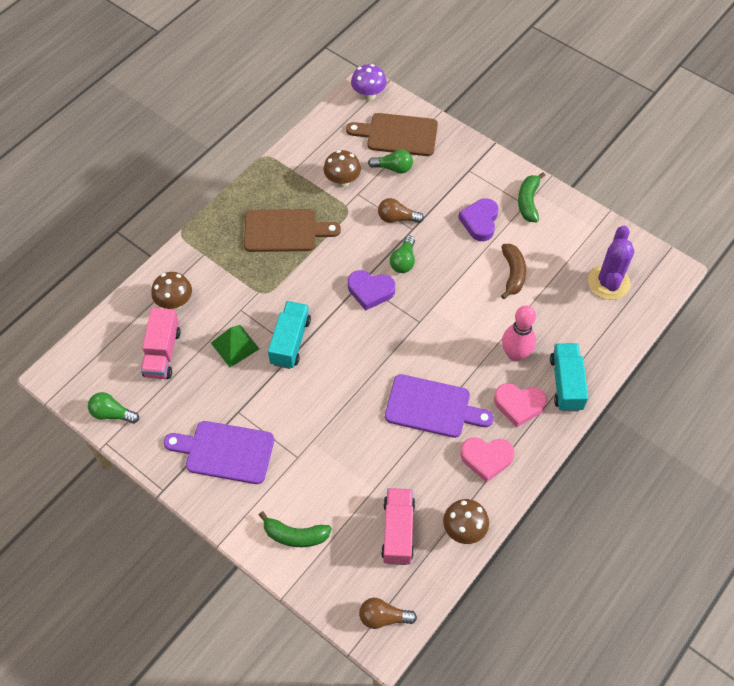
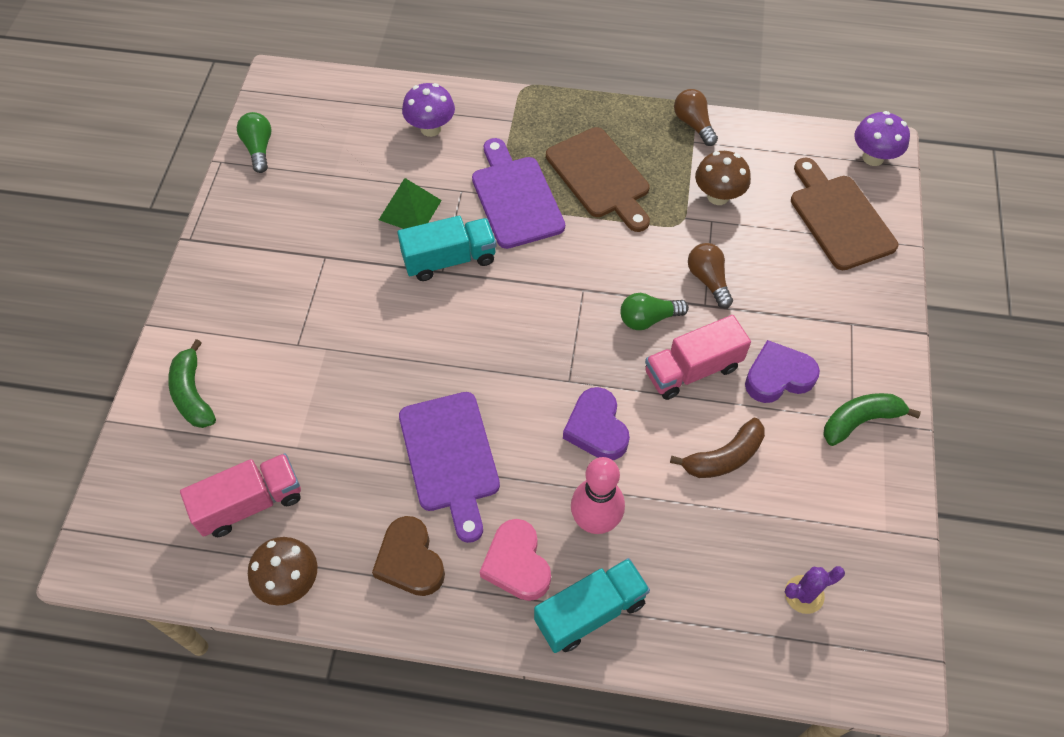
camera: 60 degrees right, 0 degrees up
(162, 353) = (359, 151): pink truck -> pink truck (692, 370)
(175, 302) = (430, 128): brown mushroom -> purple mushroom
(225, 452) = (266, 271): purple cutting board -> purple cutting board (515, 198)
(370, 291) = (577, 305): purple heart -> purple heart (596, 428)
(383, 617) = (125, 544): brown light bulb -> brown light bulb (693, 124)
(393, 168) = (782, 238): green light bulb -> none
(486, 459) = (410, 560): pink heart -> brown heart
(608, 282) = (804, 594): purple cactus -> purple cactus, size x0.55

